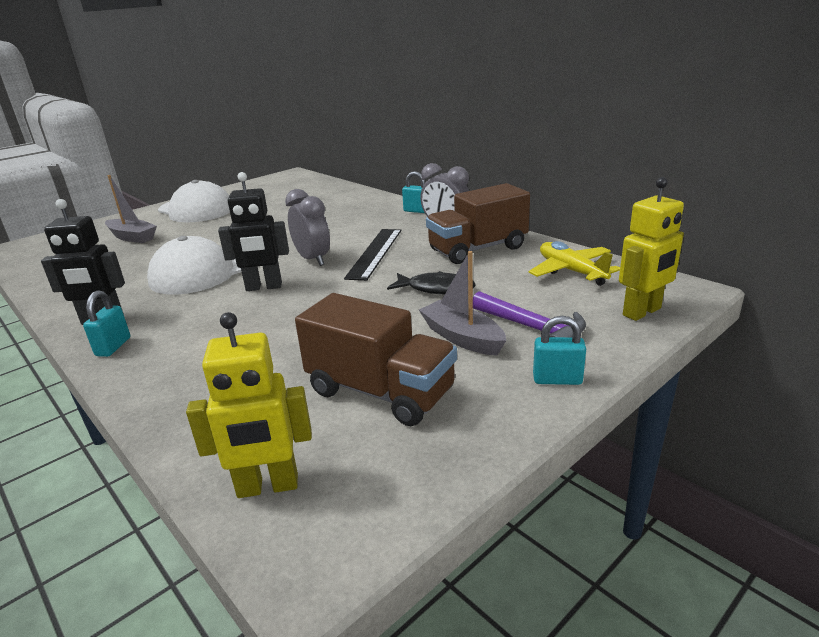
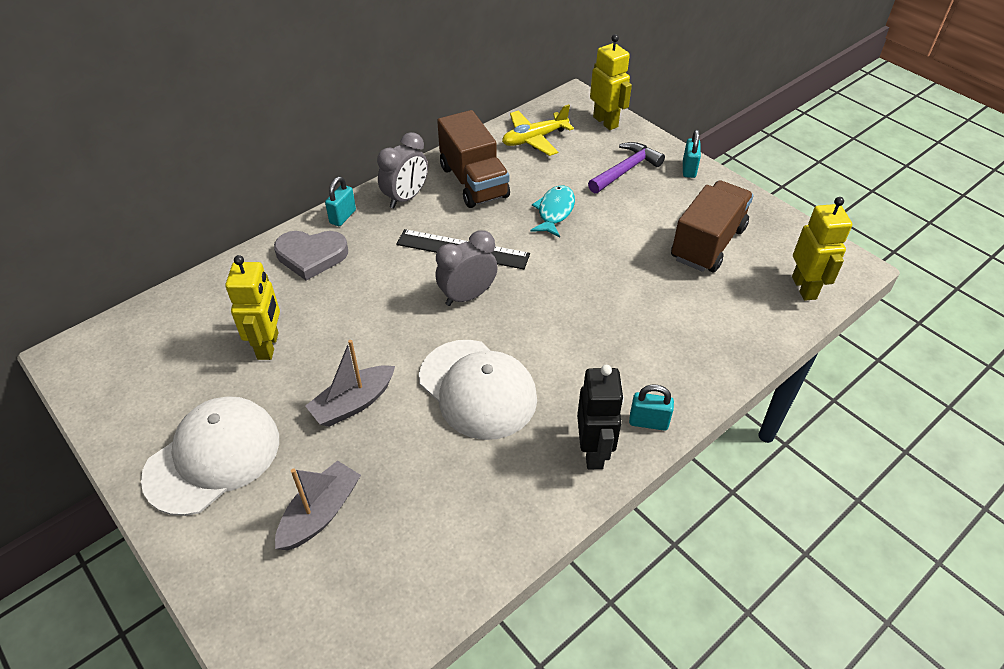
camera: 90 degrees left, 20 degrees up
(264, 287) = (531, 328): black robot -> none
(281, 209) = (268, 346): none -> yellow robot
(369, 208) = (311, 256): none -> grey heart
(436, 289) = (554, 211): black fish -> turquoise fish
(462, 337) = (637, 203): grey boat -> grey boat (353, 403)

